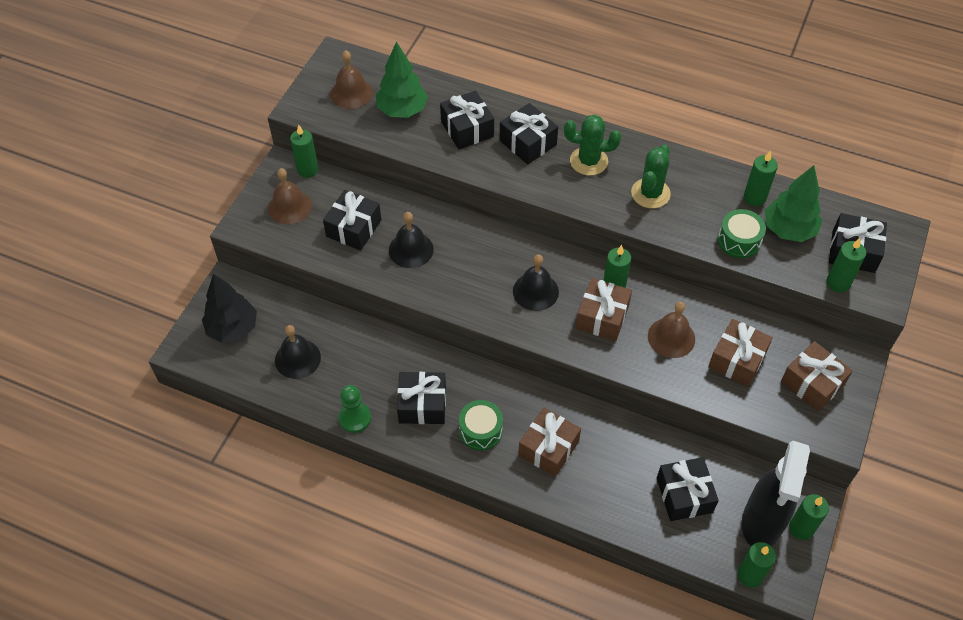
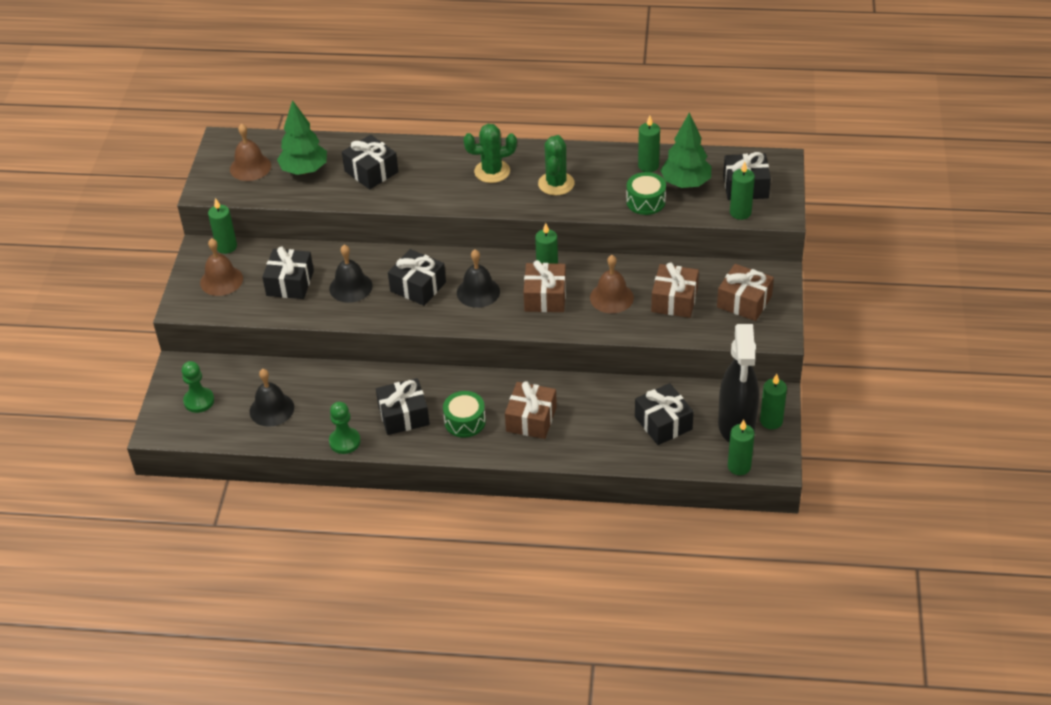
camera: 15 degrees left, 10 degrees down
(233, 328) = (199, 401): black tree -> green pawn
(528, 143) = (431, 169): black gift -> black gift (418, 286)

